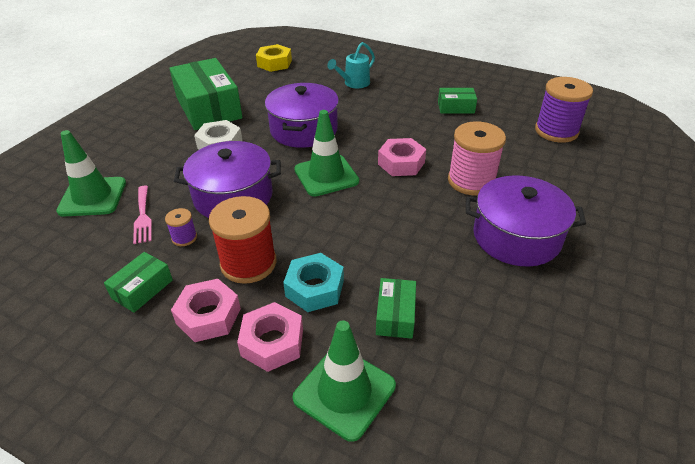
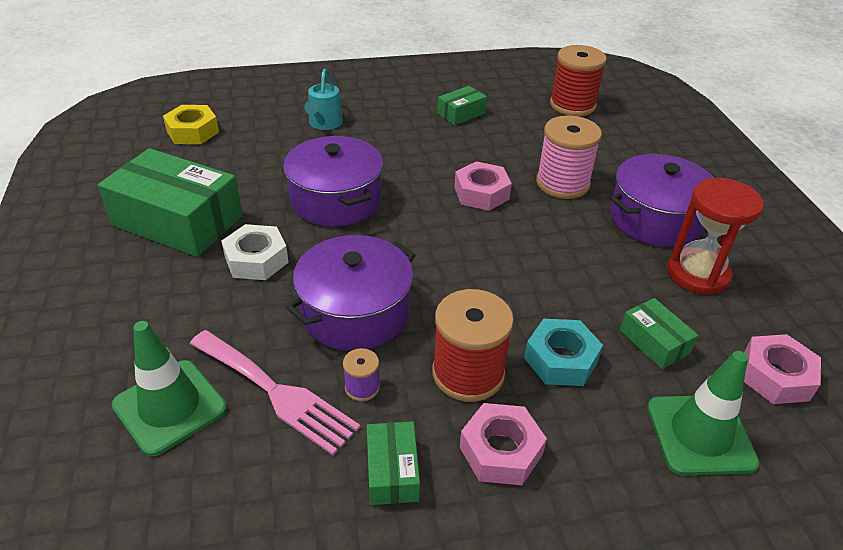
camera: 40 degrees left, 0 degrees up
(143, 216) = (276, 392): pink fork -> pink fork, size x1.63
(272, 342) = (591, 434): pink nut -> pink nut (775, 376)
(326, 175) = (426, 240): green traffic cone -> none
(498, 291) = (698, 274): none -> red hourglass
(556, 131) = (572, 105): purple spool -> red spool

